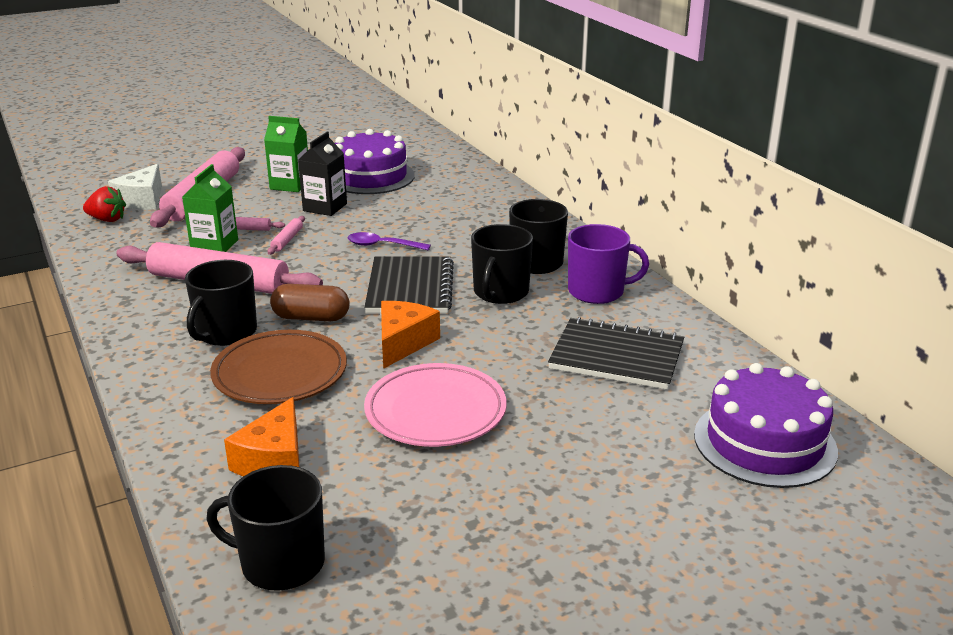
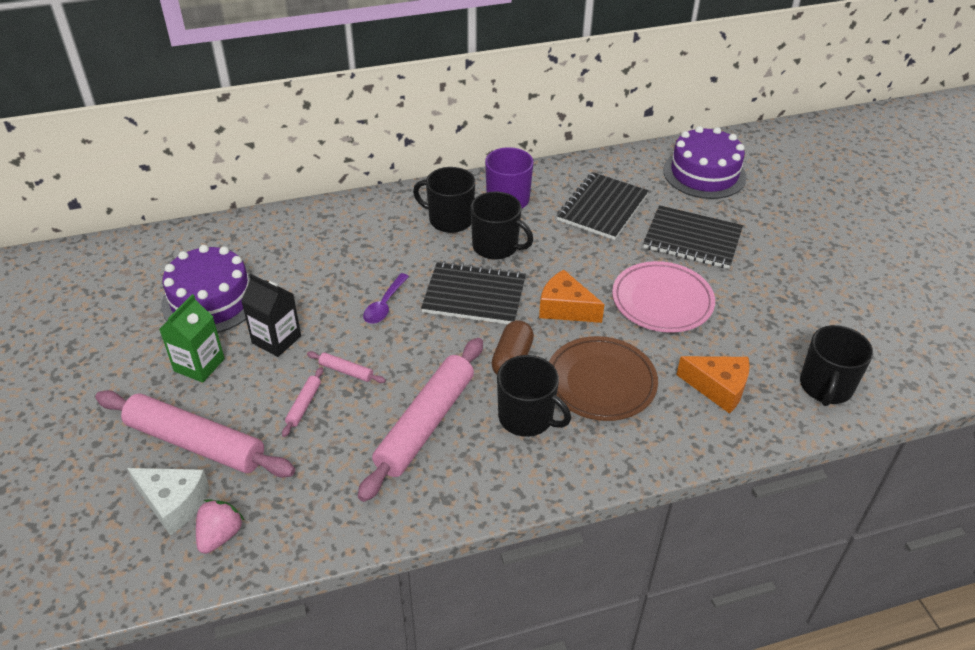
camera: 80 degrees left, 15 degrees up
(107, 219) = (220, 535): red strawberry -> pink strawberry
(214, 245) = (337, 429): green carton -> none
(582, 433) = (692, 239): none -> black notebook

